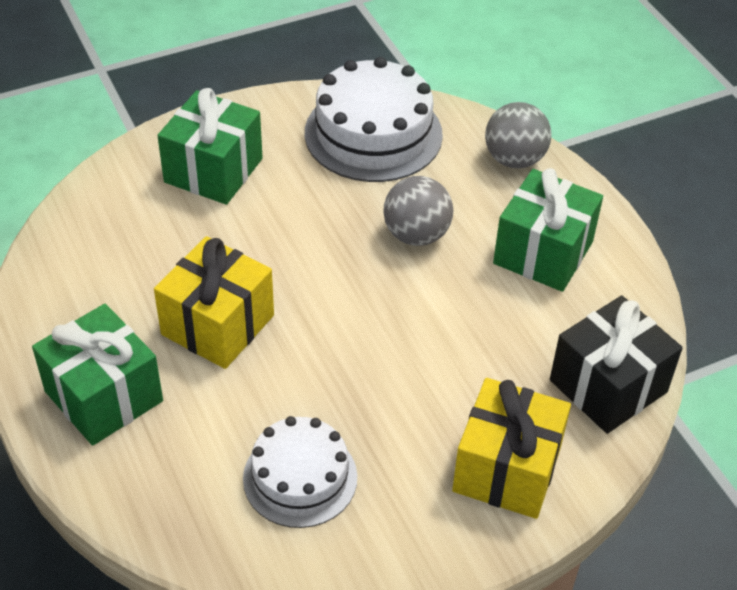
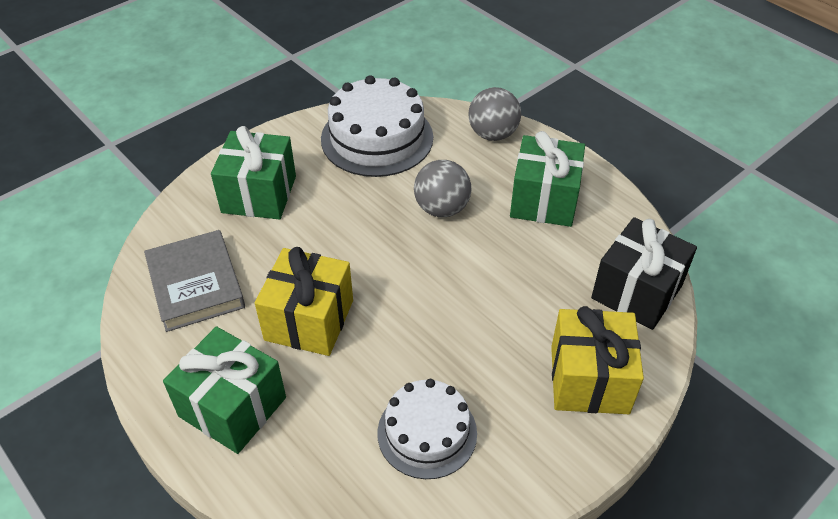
camera: 15 degrees left, 0 degrees up
(109, 256) = (195, 284): none -> grey book

